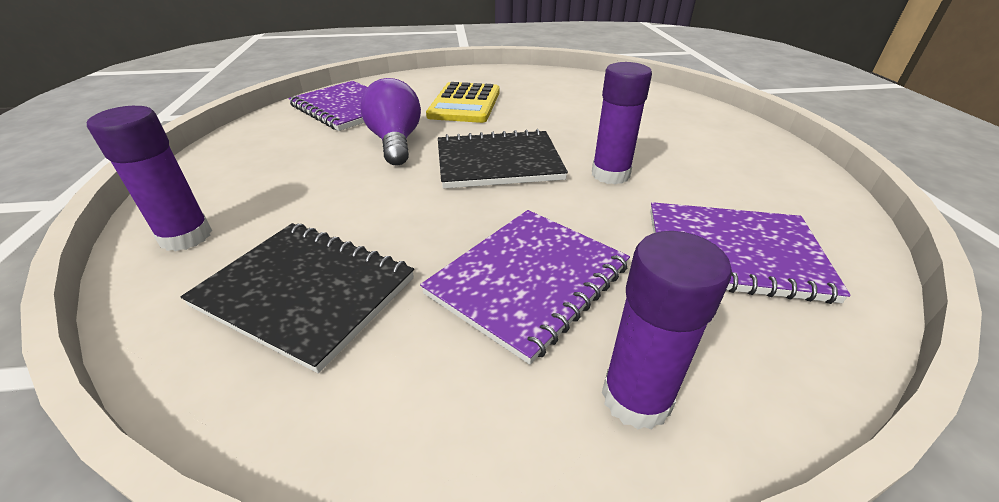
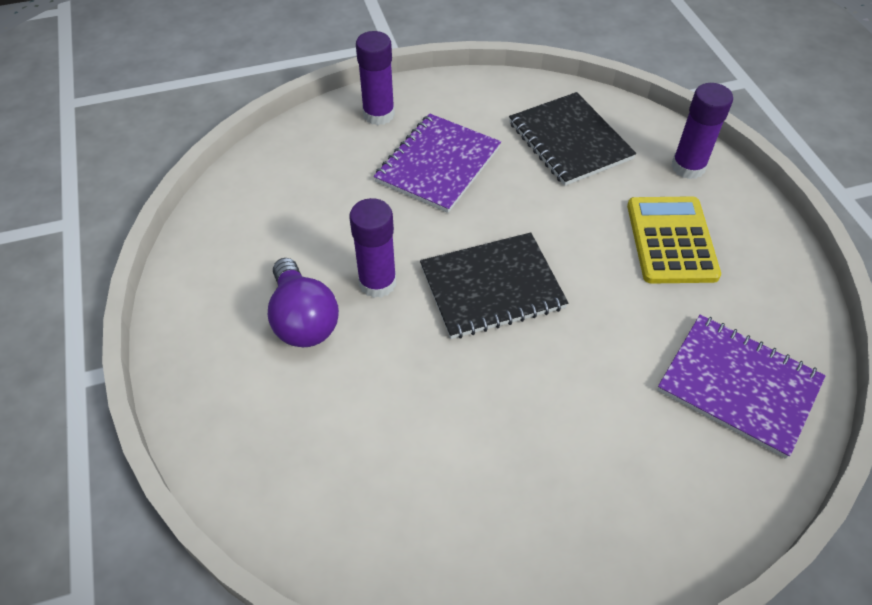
camera: 170 degrees right, 15 degrees up
(305, 292) = (570, 141): black notebook -> black notebook turned 45 degrees clockwise
(396, 142) = (618, 309): purple light bulb -> purple light bulb (303, 320)
(465, 104) = (581, 425): yellow calculator -> yellow calculator (671, 240)
(733, 253) = (297, 203): purple notebook -> none

